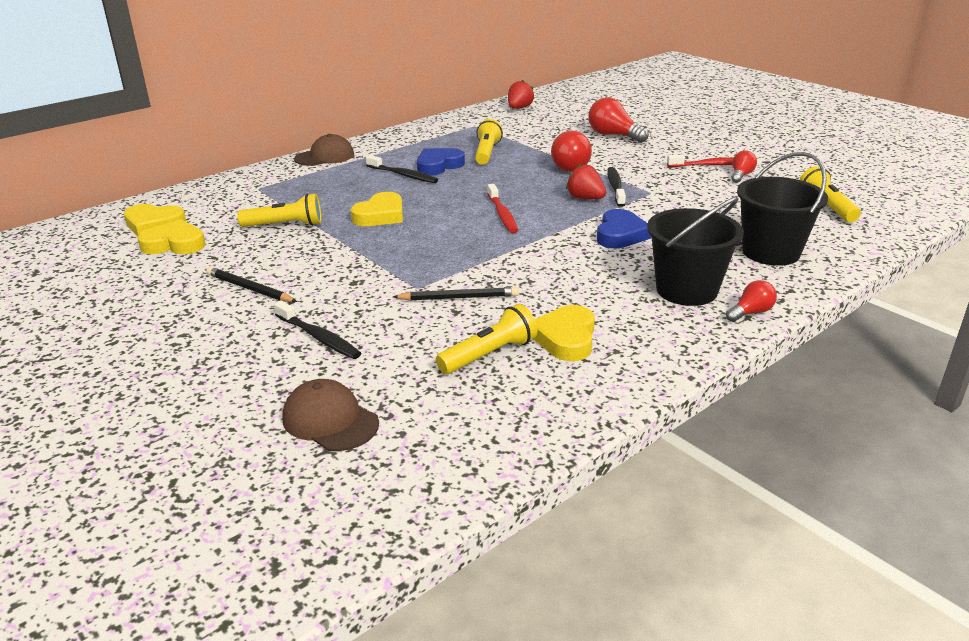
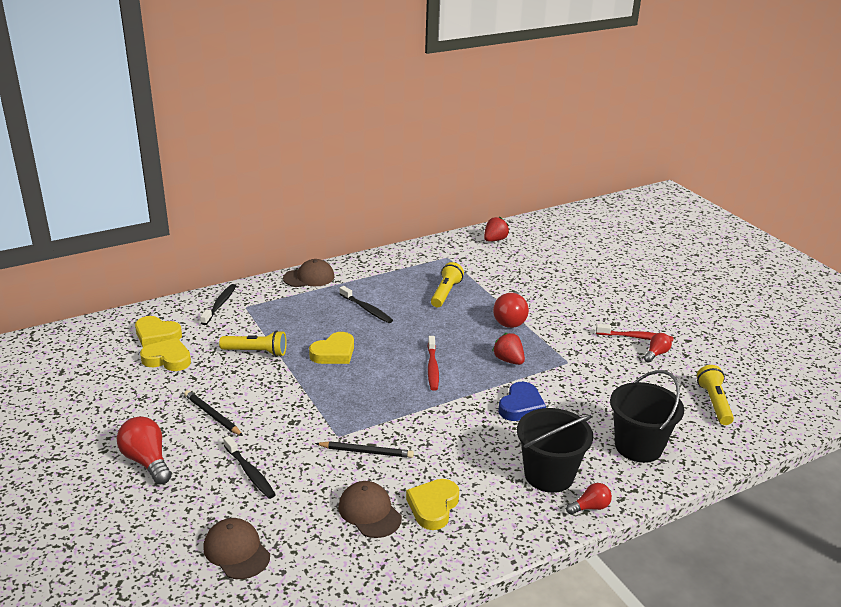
camera: 10 degrees right, 0 degrees up
(438, 166) = (399, 302): blue heart -> none
(489, 355) = (369, 512): yellow flashlight -> brown cap
(613, 135) = (564, 287): red light bulb -> red light bulb (147, 461)
(615, 187) = (539, 351): black toothbrush -> black toothbrush (220, 305)

